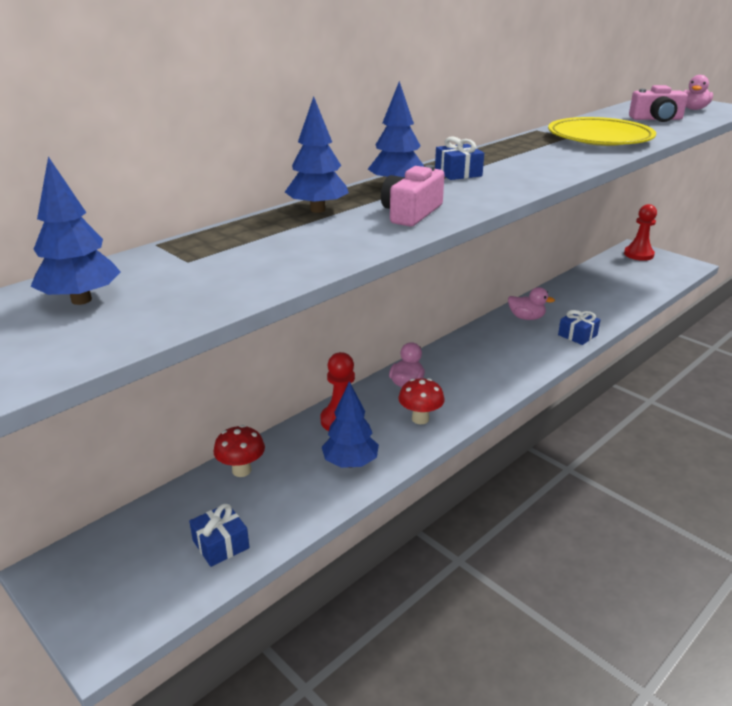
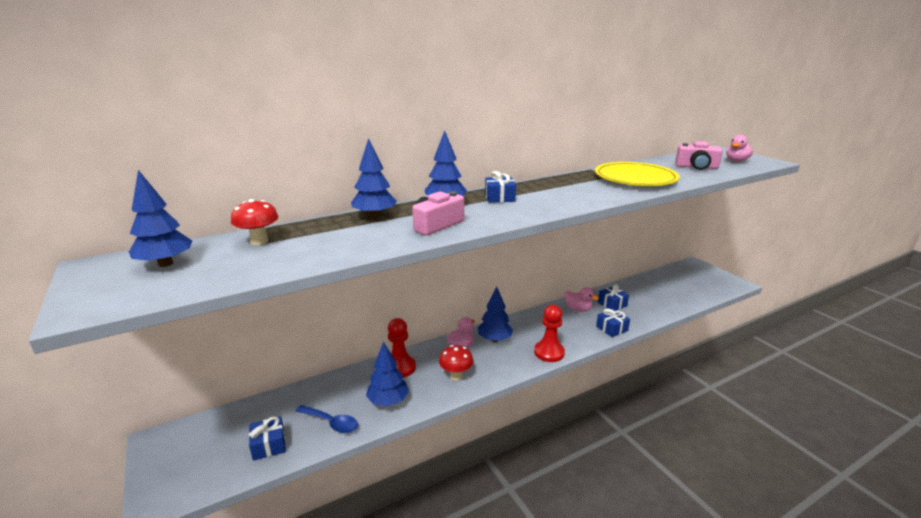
camera: 15 degrees right, 5 degrees down
(241, 470) = (313, 393): red mushroom -> red mushroom (259, 241)
(290, 502) = (331, 423): none -> blue spoon
(444, 368) = (494, 339): none -> blue tree
(563, 307) = (612, 304): none -> blue gift
(638, 254) = (695, 270): red pawn -> red pawn (549, 352)

